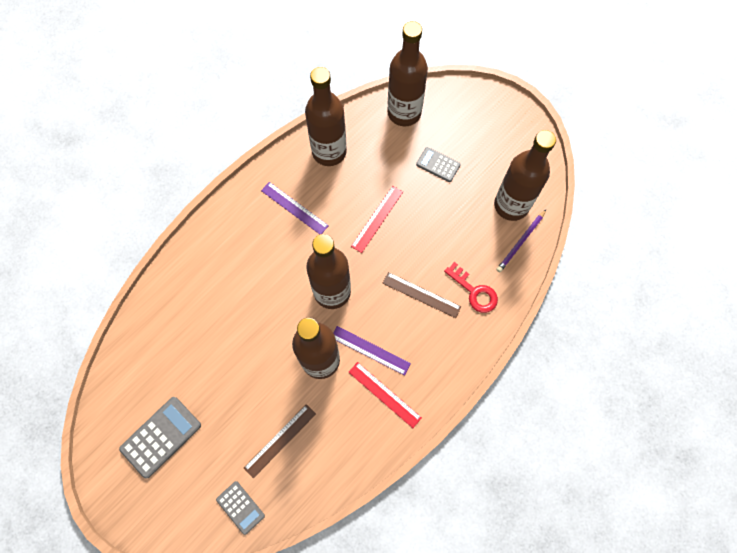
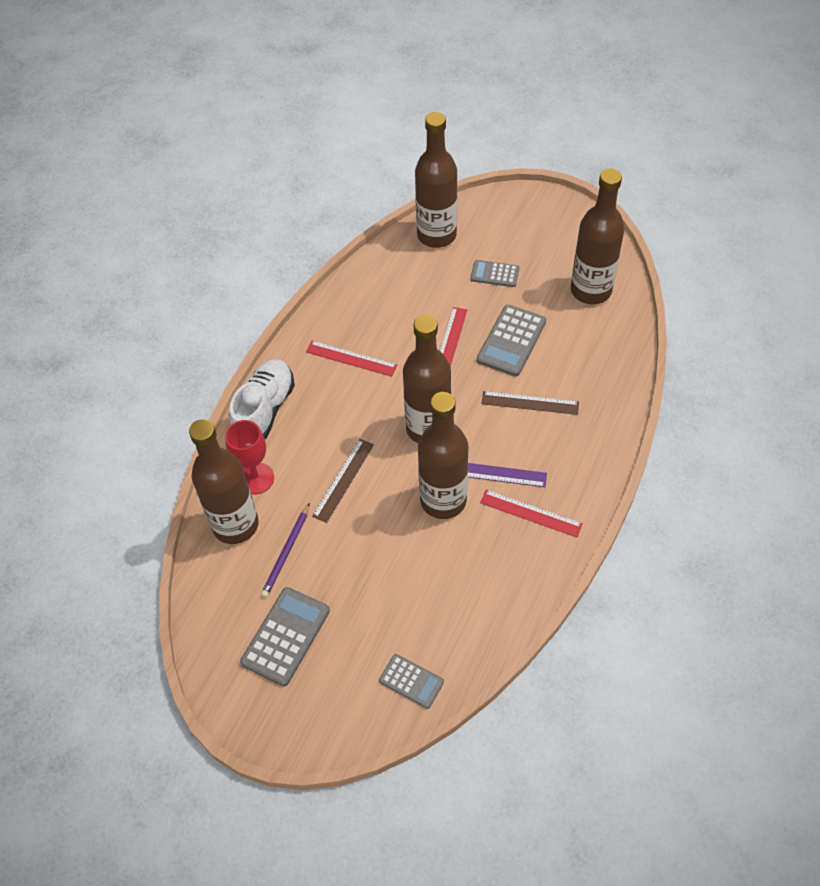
camera: 15 degrees left, 15 degrees down
(184, 293) = (256, 478): none -> red goblet
(211, 234) = (264, 410): none -> white shoe
(280, 440) = (429, 596): brown ruler -> brown ruler (343, 480)
(294, 208) = (351, 358): purple ruler -> red ruler
(329, 152) = (368, 294): brown bottle -> brown bottle (235, 525)
(428, 232) = (511, 341): none -> grey calculator
(474, 291) = (587, 383): red key -> none
(520, 242) = (616, 322): purple pencil -> purple pencil (286, 552)

